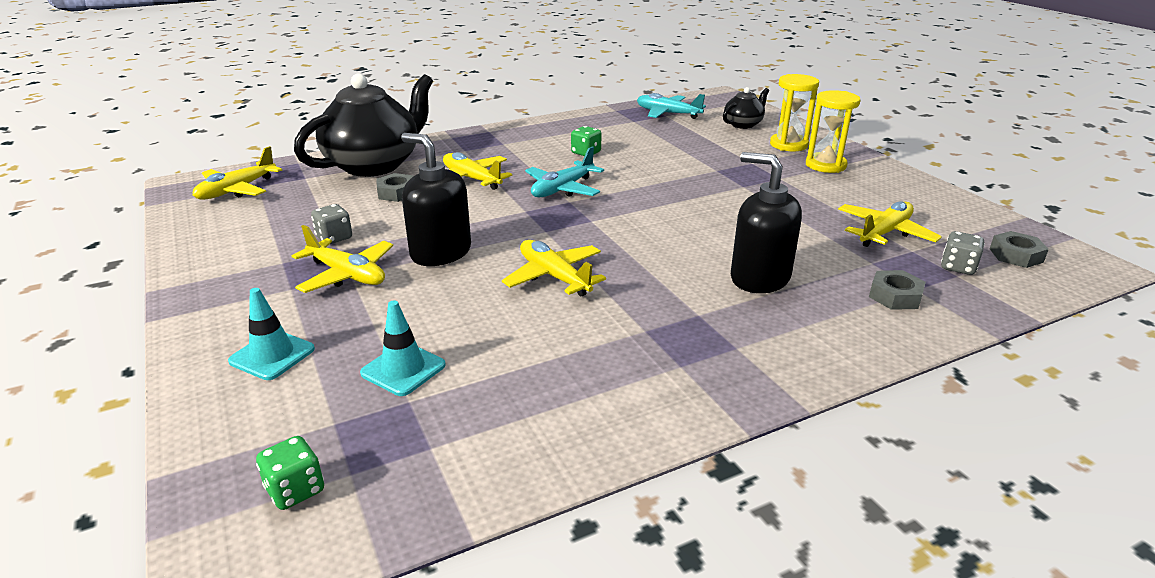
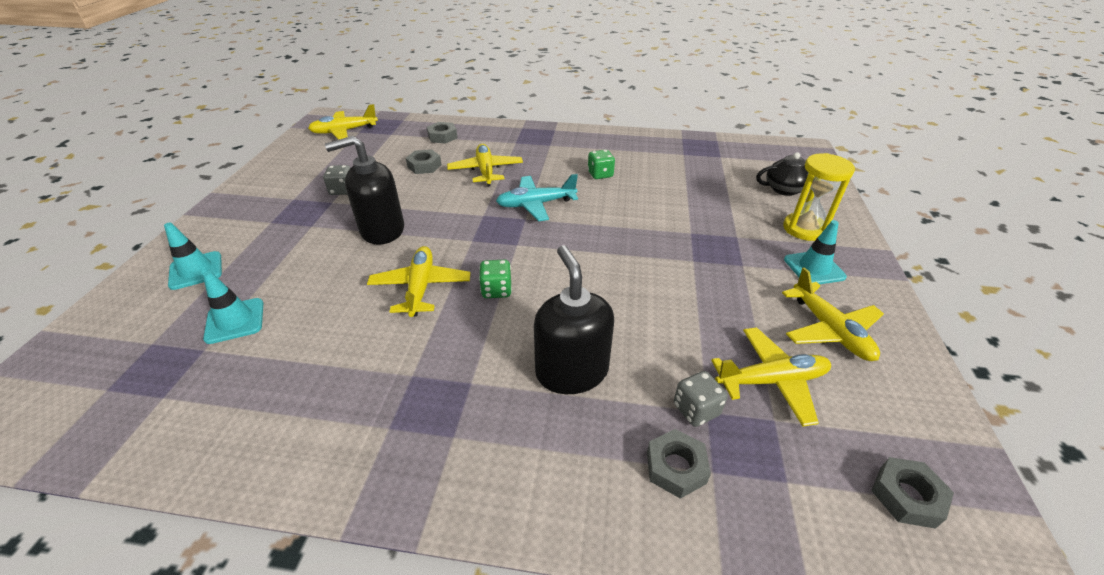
camera: 35 degrees right, 10 degrees up
(295, 490) = (72, 383): green dice -> green dice (496, 290)
(347, 275) = (309, 225): yellow plane -> yellow plane (829, 330)
(374, 165) = (442, 136): black teapot -> grey nut
(440, 253) = (382, 230): black soap dispenser -> black soap dispenser turned 90 degrees counterclockwise
(667, 114) = (724, 155): turquoise plane -> none
(825, 165) = (814, 268): yellow hourglass -> turquoise traffic cone
(957, 267) = (802, 471): grey dice -> grey dice (696, 410)

